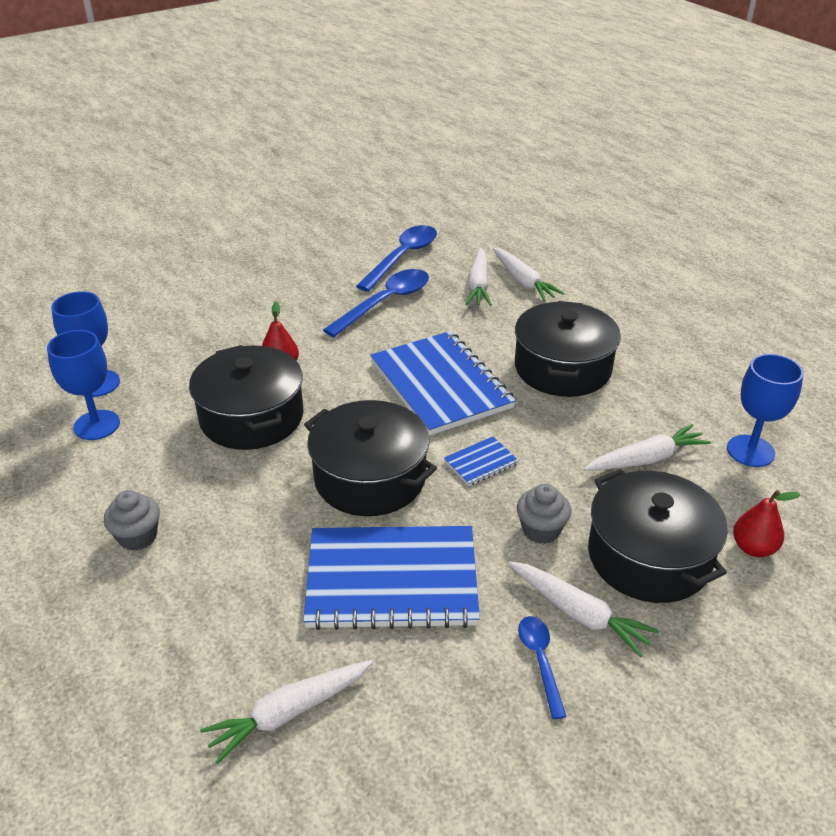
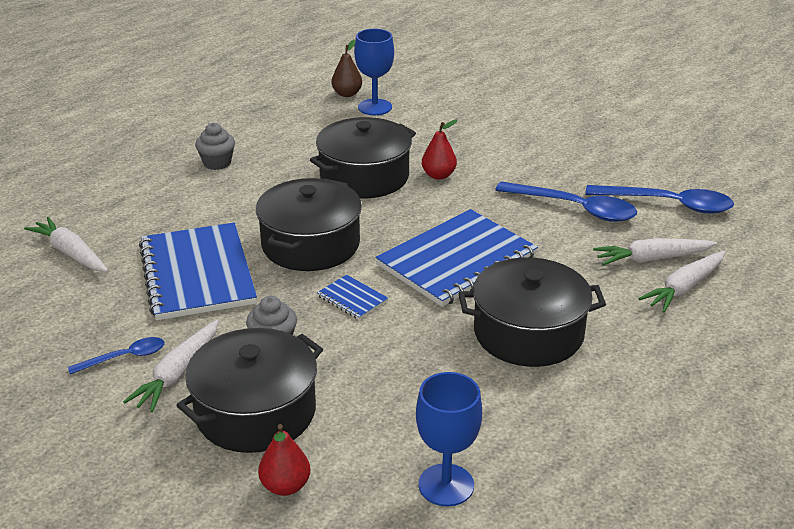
camera: 75 degrees right, 5 degrees down
(45, 399) = (347, 94): none -> brown pear
(97, 425) = (327, 119): blue goblet -> none
(646, 459) = (398, 403): white carrot -> none

